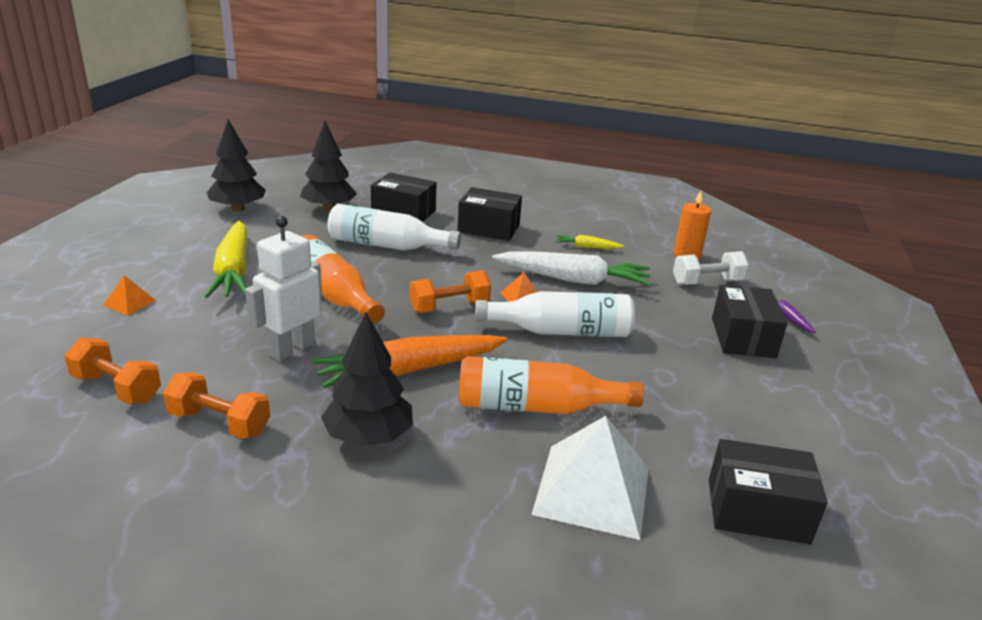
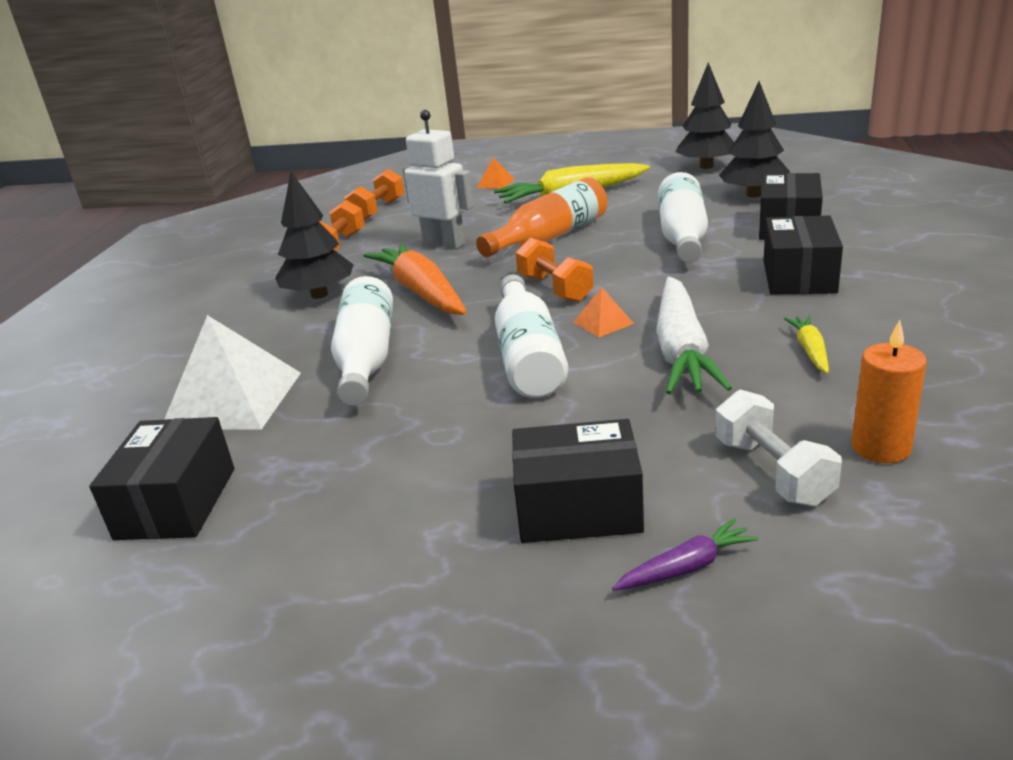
camera: 90 degrees right, 0 degrees up
(536, 407) = (366, 358): orange bottle -> white bottle

